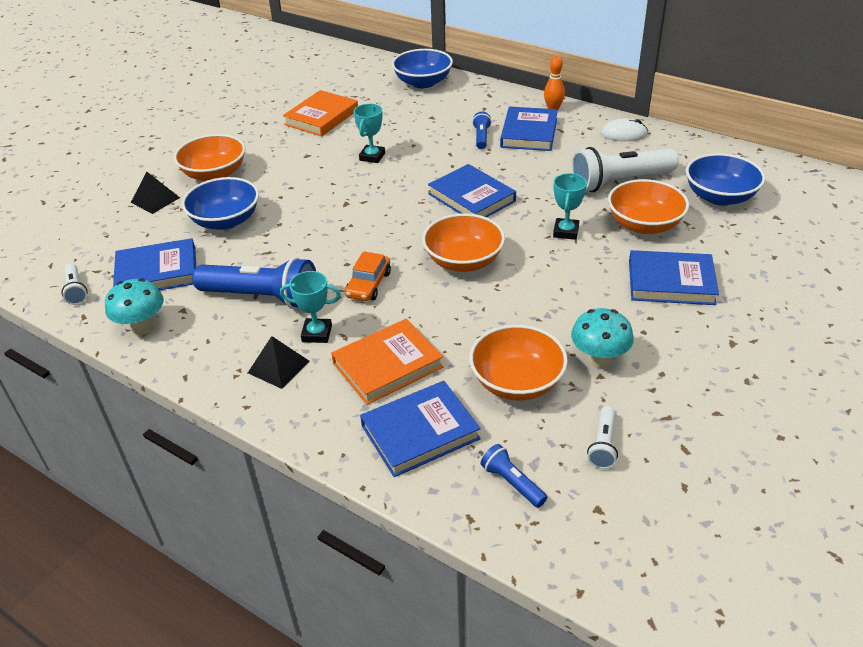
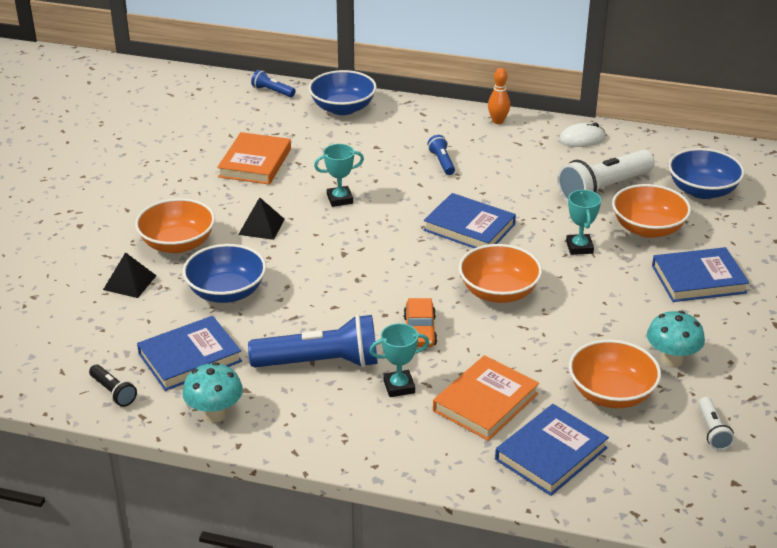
camera: 20 degrees left, 5 degrees down
(76, 290) = (113, 392): white flashlight -> black flashlight
(278, 366) = (381, 424): black pyramid -> black pyramid (261, 226)
(372, 157) = (340, 199): turquoise trophy -> turquoise trophy turned 75 degrees clockwise
(512, 483) = (654, 477): blue flashlight -> blue flashlight (272, 91)
(529, 133) = (488, 150): blue book -> none

